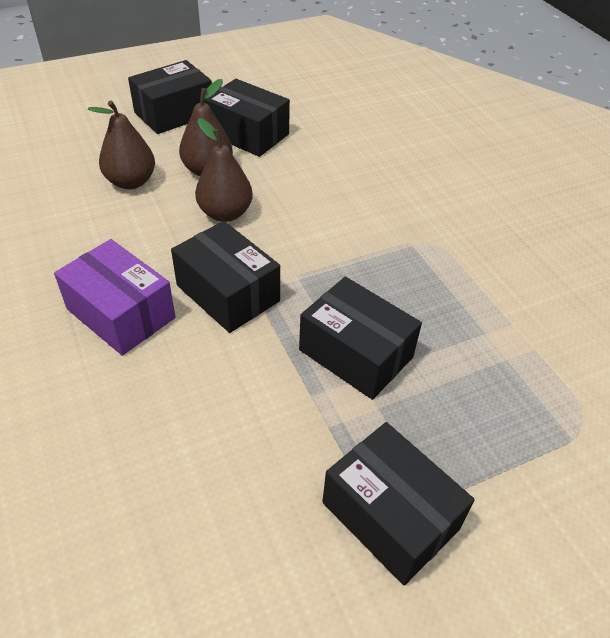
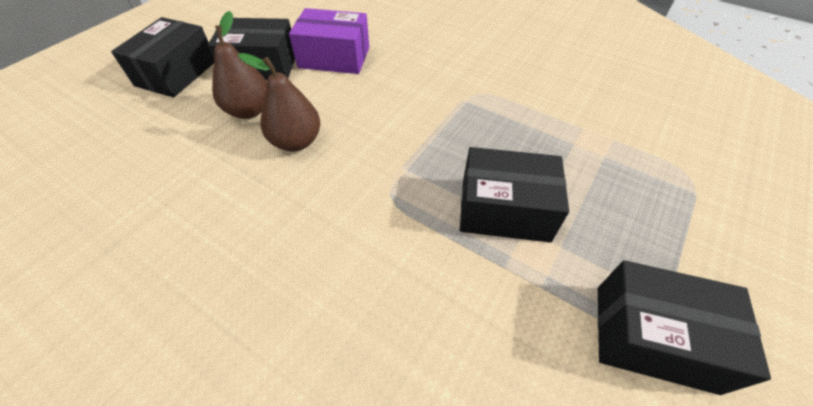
camera: 30 degrees left, 5 degrees up
(121, 313) = (270, 288): purple box -> purple box (334, 57)
(131, 182) = (180, 152): brown pear -> none
(228, 293) = (357, 212): black box -> none

